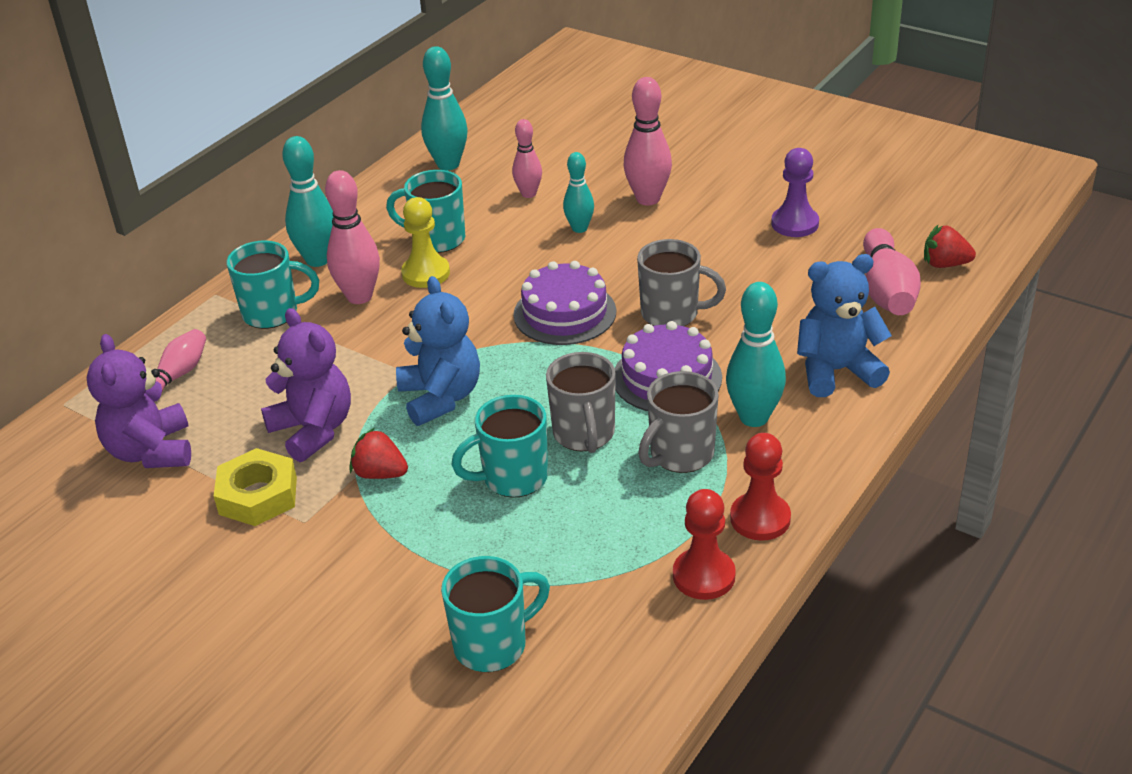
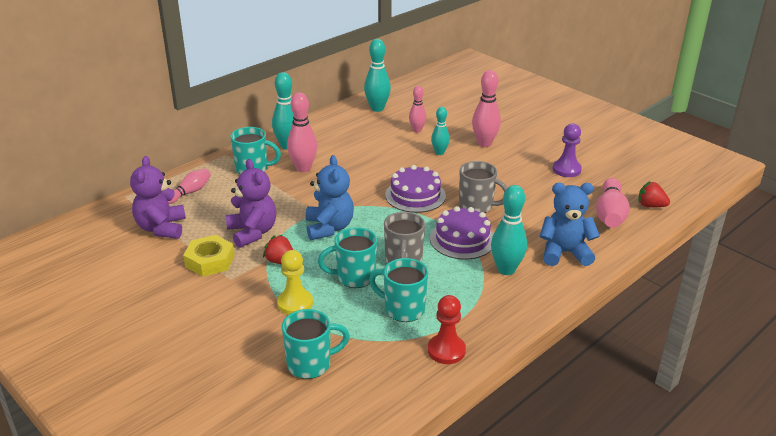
camera: 10 degrees right, 5 degrees down
(426, 273) = (344, 162): yellow pawn -> yellow pawn (295, 303)
(437, 239) = (357, 146): turquoise mug -> turquoise mug (403, 309)
(680, 455) = (455, 282): grey mug -> none
(760, 519) = (491, 325): red pawn -> none

